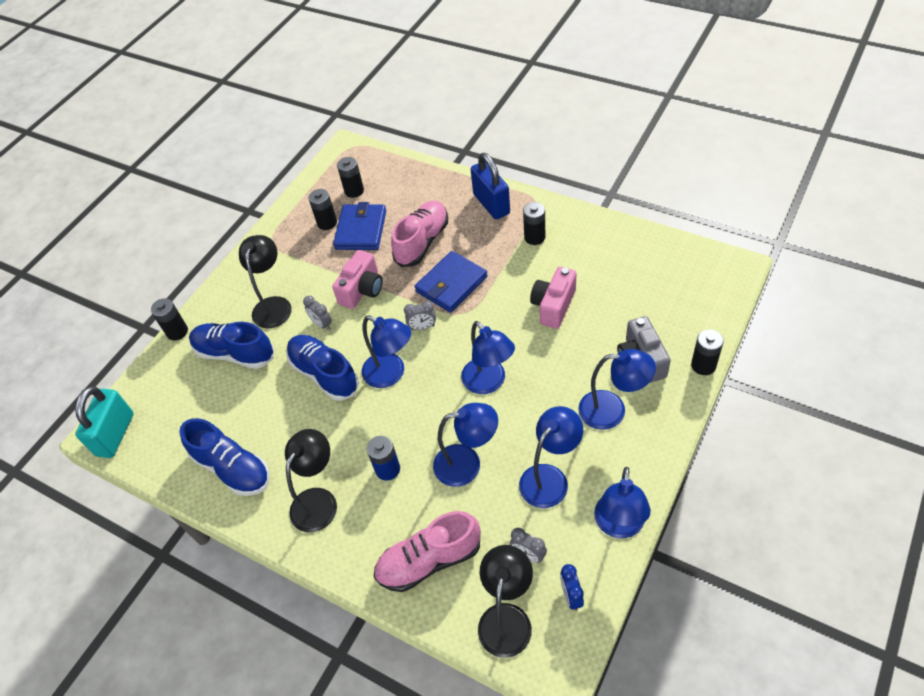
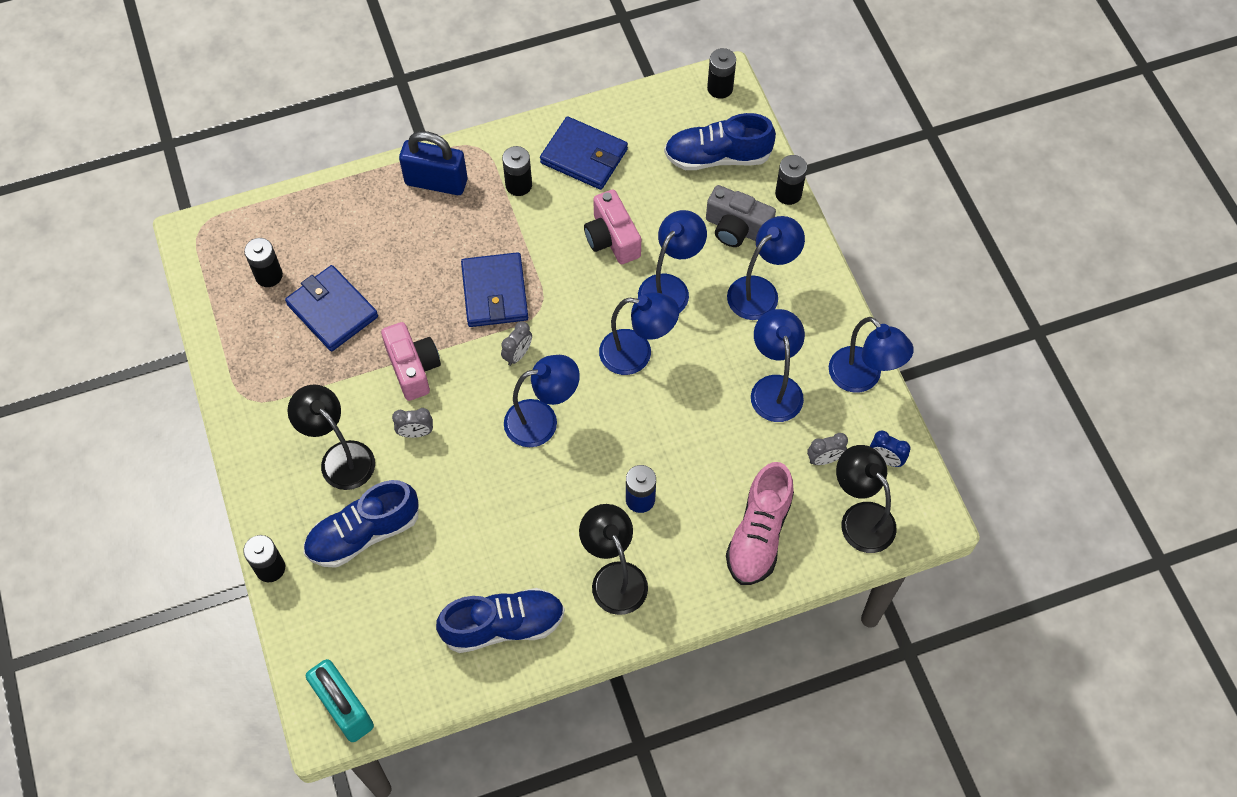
camera: 55 degrees left, 10 degrees up
(324, 374) = (479, 474): blue shoe -> blue shoe (717, 157)
(327, 223) = (284, 332): black battery -> black battery (720, 88)
(422, 242) = (413, 273): pink shoe -> none
(467, 464) = (699, 435): blue lamp -> blue lamp (670, 288)
(592, 248) = (584, 156): none -> blue wallet

